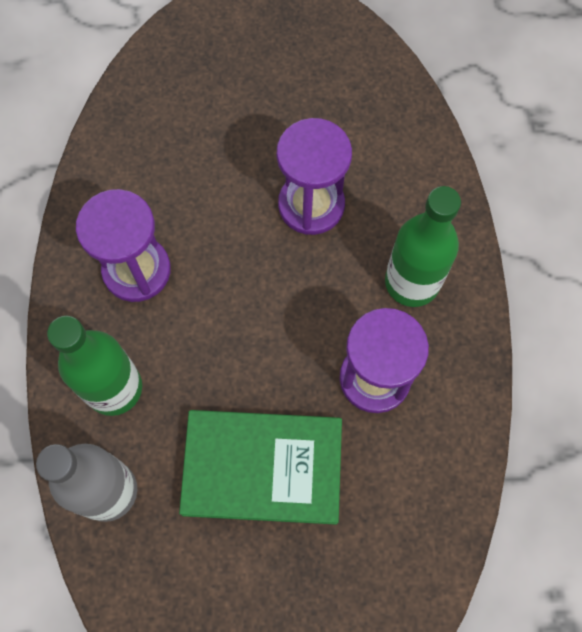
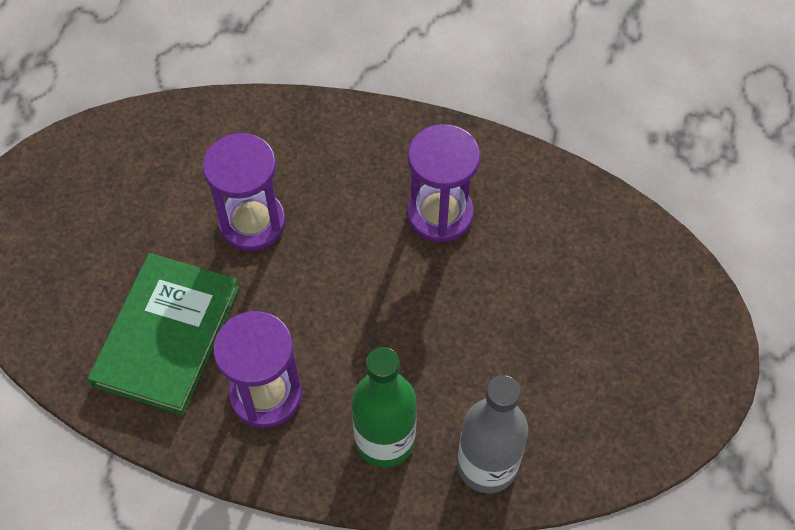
camera: 75 degrees left, 10 degrees down
(262, 468) = (498, 324): green book -> green book (167, 336)
(412, 282) = (358, 161): green bottle -> none

